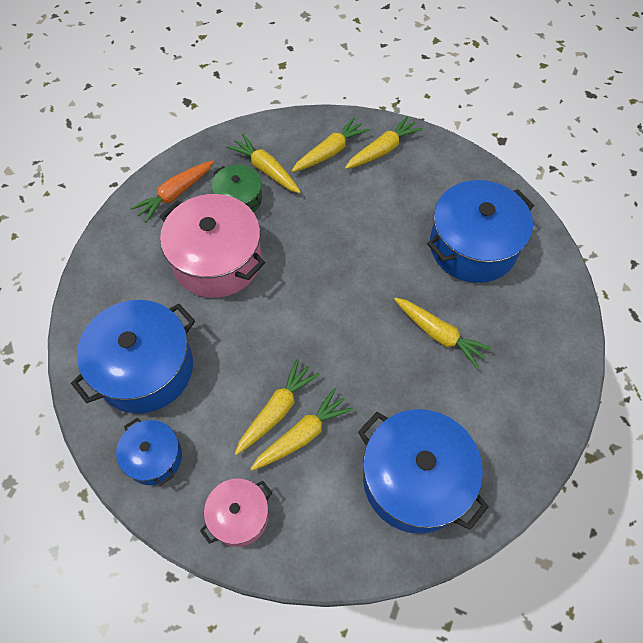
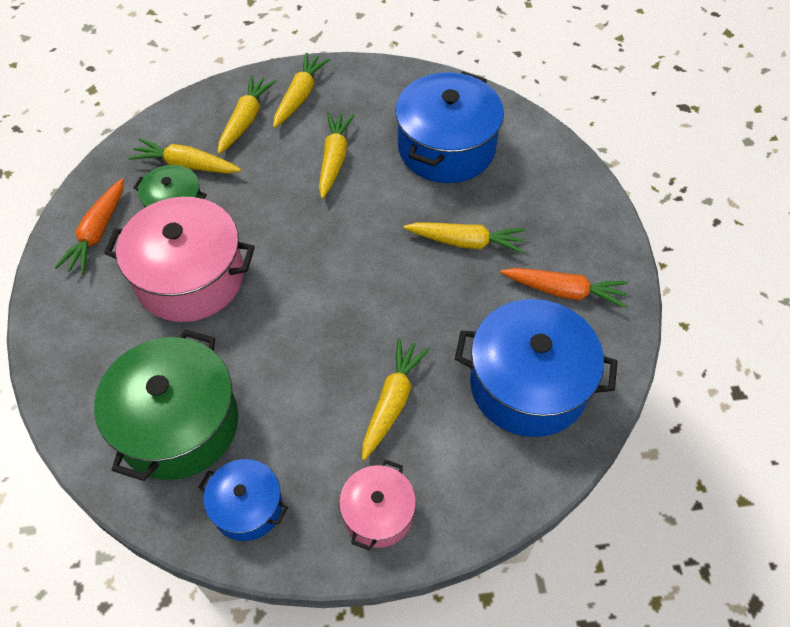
camera: 30 degrees left, 5 degrees down
(145, 368) = (178, 424): blue pot -> green pot
(276, 411) = (350, 392): yellow carrot -> yellow carrot (334, 159)
(494, 417) = (564, 291): none -> orange carrot

